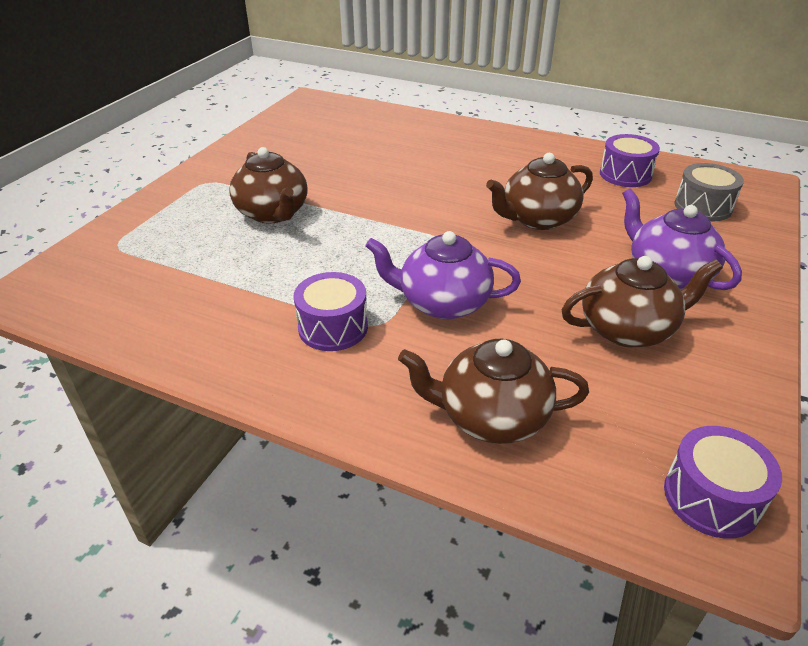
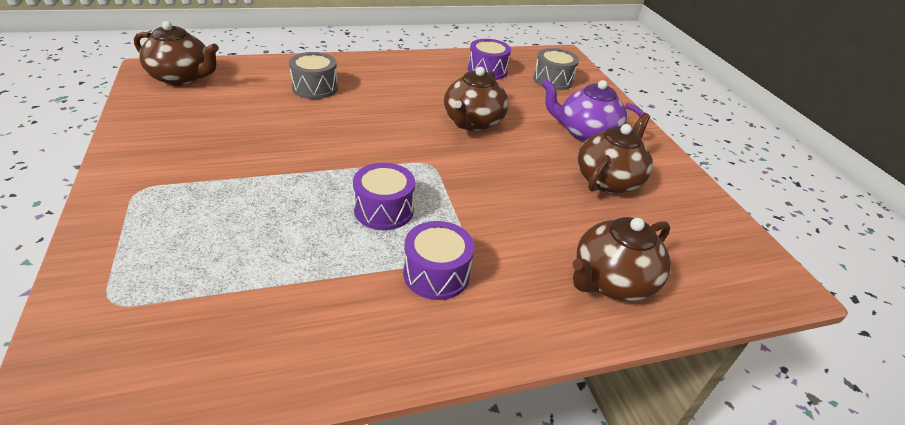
camera: 45 degrees left, 0 degrees up
(273, 213) = (256, 195): brown teapot -> brown teapot (182, 78)
(419, 145) = (315, 88): none -> grey drum
(442, 303) = (488, 214): purple teapot -> none
(711, 497) = (752, 263): purple drum -> purple drum (384, 210)

